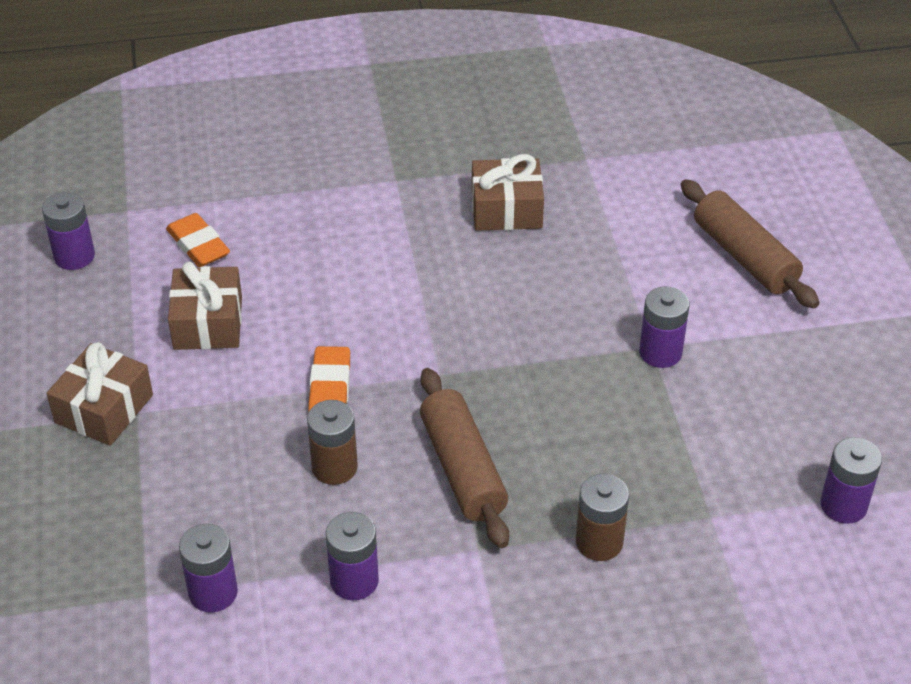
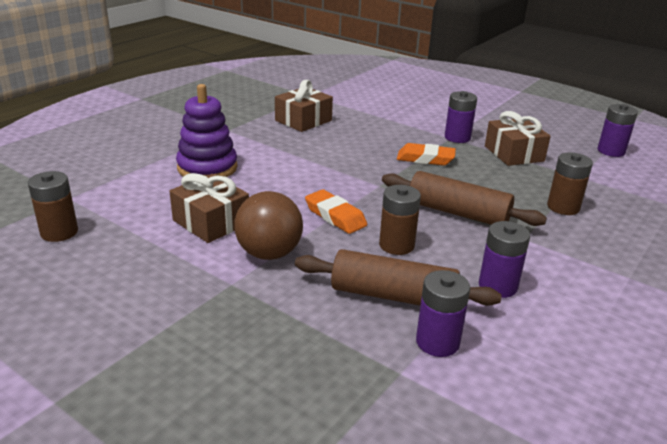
camera: 45 degrees left, 15 degrees down
(74, 256) = (59, 232): purple battery -> brown battery
(104, 409) = (204, 293): brown gift -> brown gift (514, 153)
(198, 245) = (148, 193): orange eraser -> orange eraser (425, 159)
(208, 398) = (269, 253): none -> brown ball
(297, 237) = (207, 168): none -> purple stacking toy
(744, 257) = (430, 100): brown rolling pin -> brown rolling pin (393, 296)

